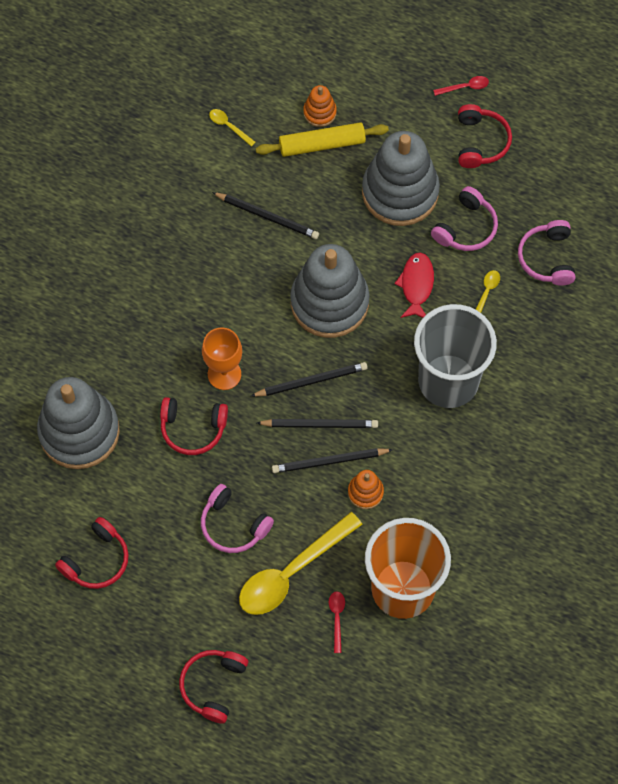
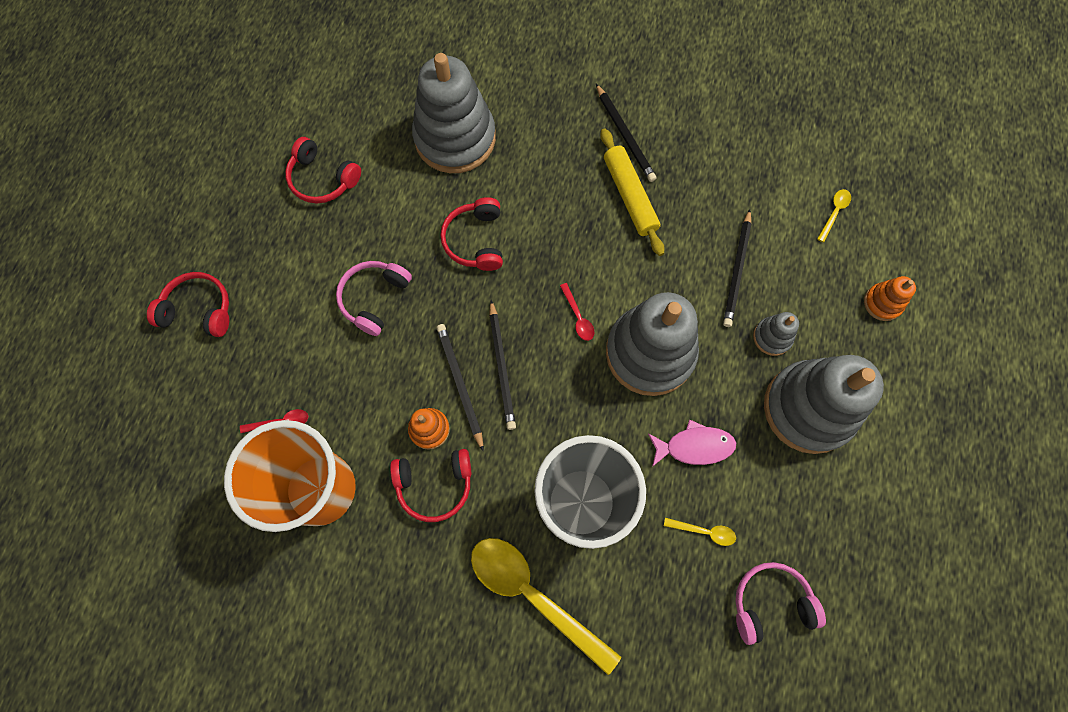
camera: 80 degrees right, 5 degrees up
(224, 374) = (542, 260): orange goblet -> none
(291, 572) = (328, 366): yellow spoon -> yellow spoon (533, 595)
(311, 381) = (551, 349): black pencil -> black pencil (625, 135)
(322, 144) = (843, 312): yellow rolling pin -> yellow rolling pin (630, 196)
(333, 204) = (772, 337): none -> grey stacking toy
(416, 285) = (694, 446): red fish -> pink fish
(465, 87) = (973, 464): red spoon -> red spoon (578, 317)
(466, 227) = (784, 494): pink headphones -> none
(480, 142) = (904, 494): red headphones -> red headphones (434, 485)

